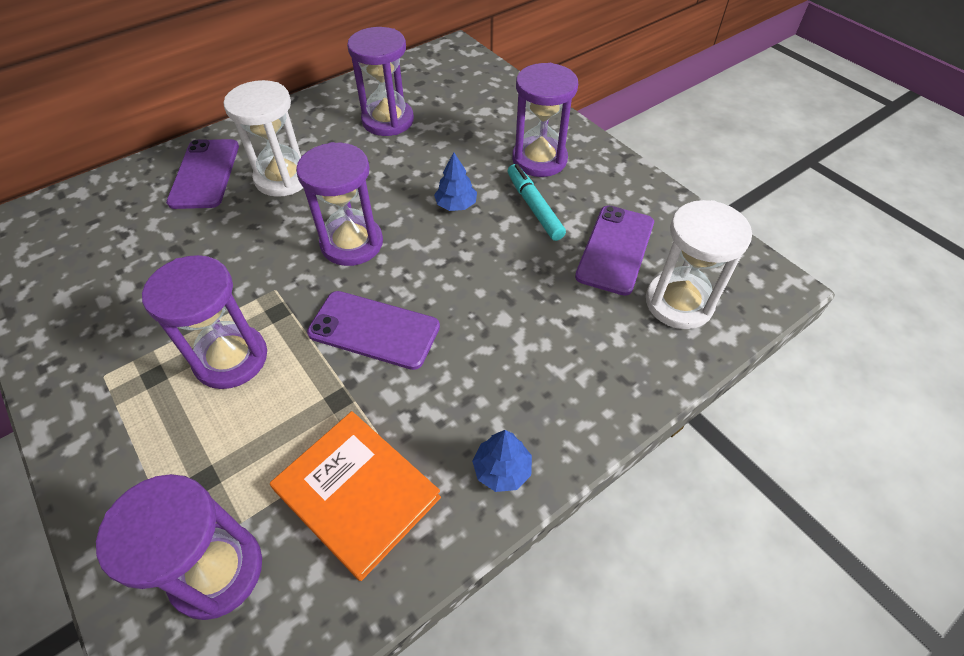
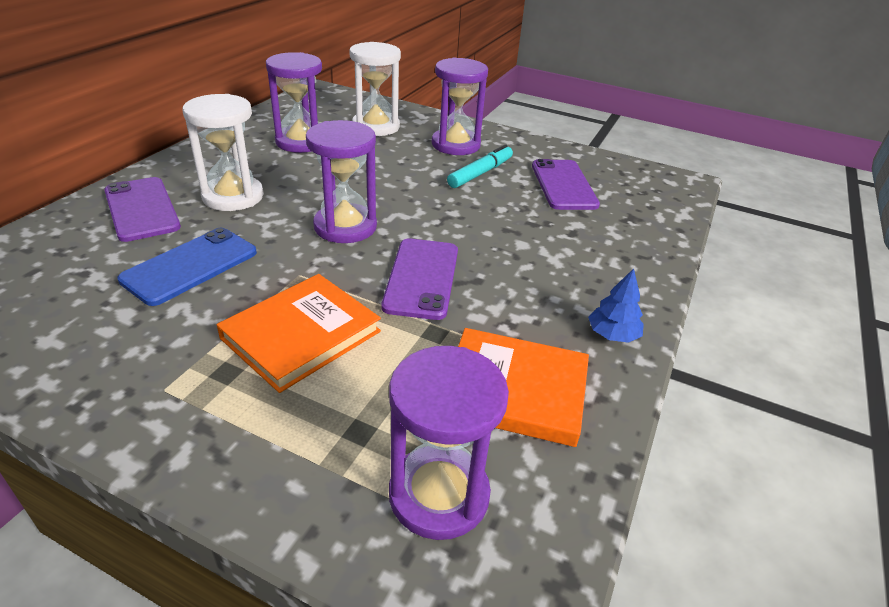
camera: 30 degrees left, 15 degrees down
(200, 251) = (190, 266): none -> blue phone
(231, 358) = (301, 335): purple hourglass -> orange book
(374, 330) = (422, 278): purple phone -> purple phone turned 75 degrees counterclockwise
(456, 205) = (415, 184): blue tree -> none
(534, 207) = (480, 173): turquoise marker -> turquoise marker turned 90 degrees clockwise
(679, 303) = (635, 205): white hourglass -> white hourglass (376, 126)

